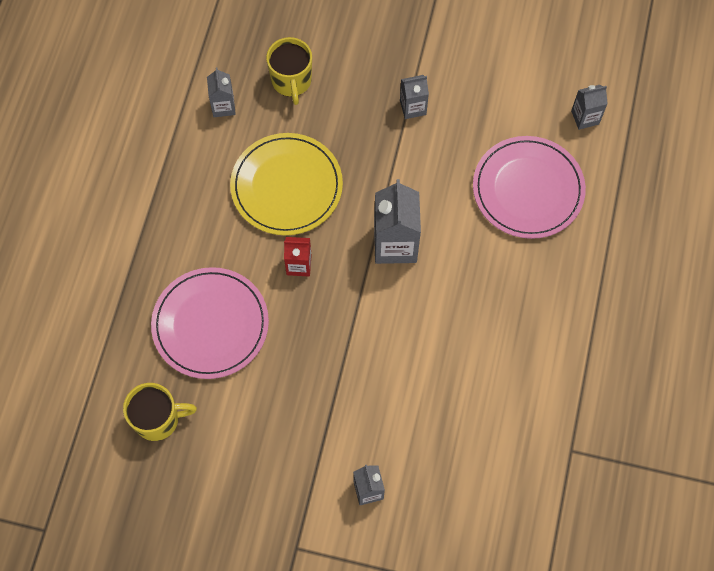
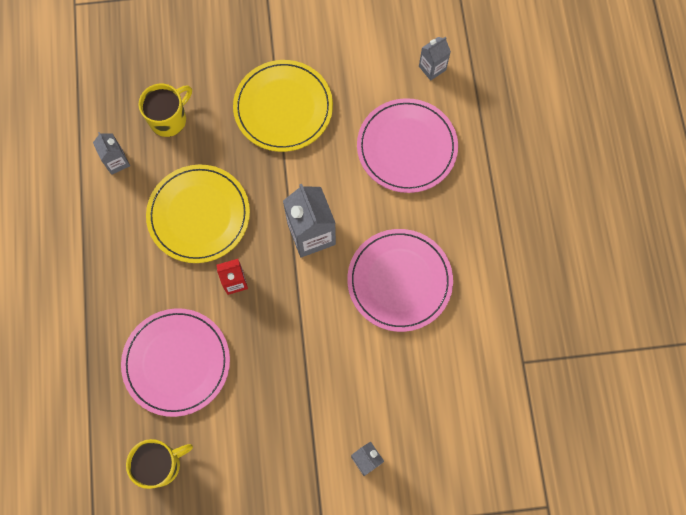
camera: 20 degrees left, 5 degrees up
(291, 81) = (169, 119): yellow mug -> yellow mug turned 105 degrees counterclockwise
(413, 107) = (283, 108): grey carton -> yellow plate
(470, 322) = (399, 281): none -> pink plate

